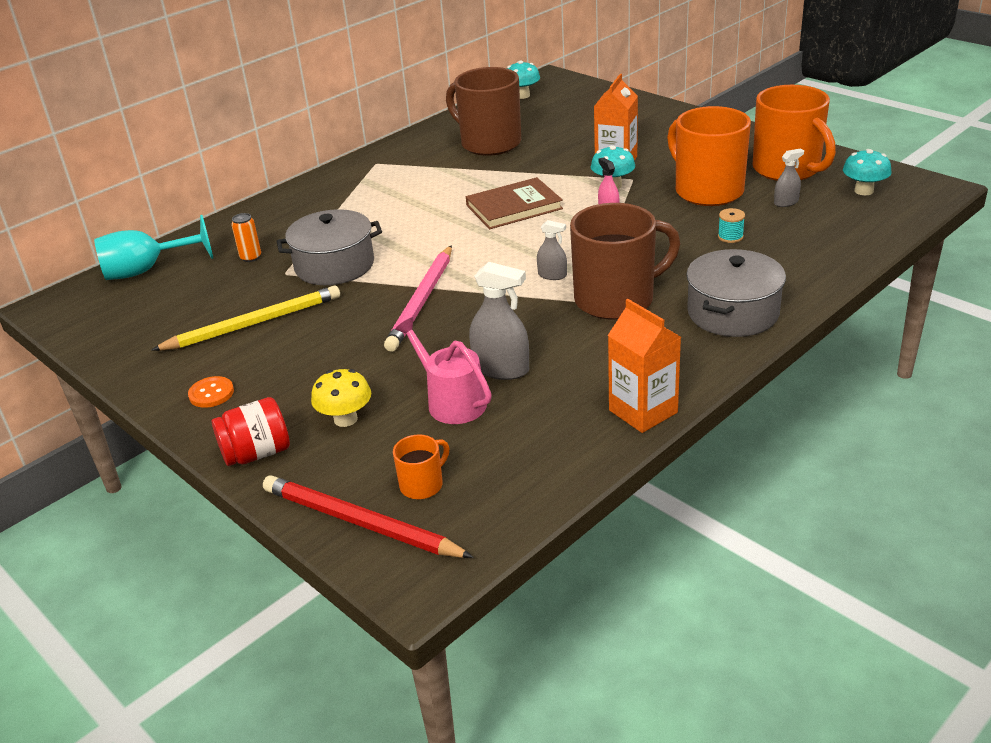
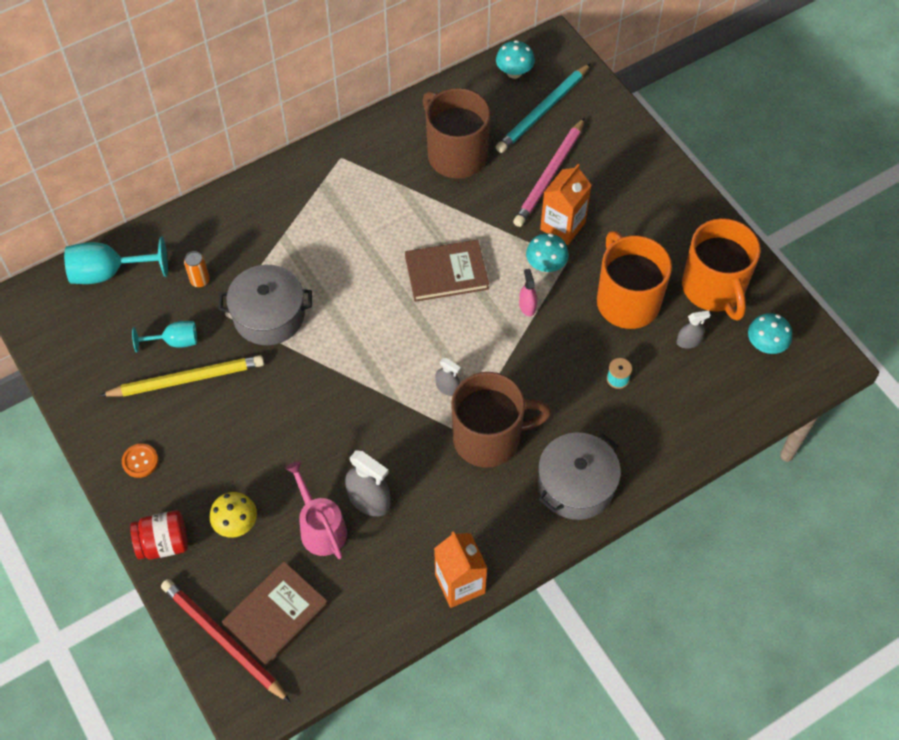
camera: 10 degrees right, 25 degrees up
(233, 301) = (175, 341): none -> turquoise goblet
(422, 301) = (330, 390): pink pencil -> pink pencil (550, 175)
(422, 485) = (276, 614): orange mug -> brown book
(560, 109) = (543, 111): none -> turquoise pencil

